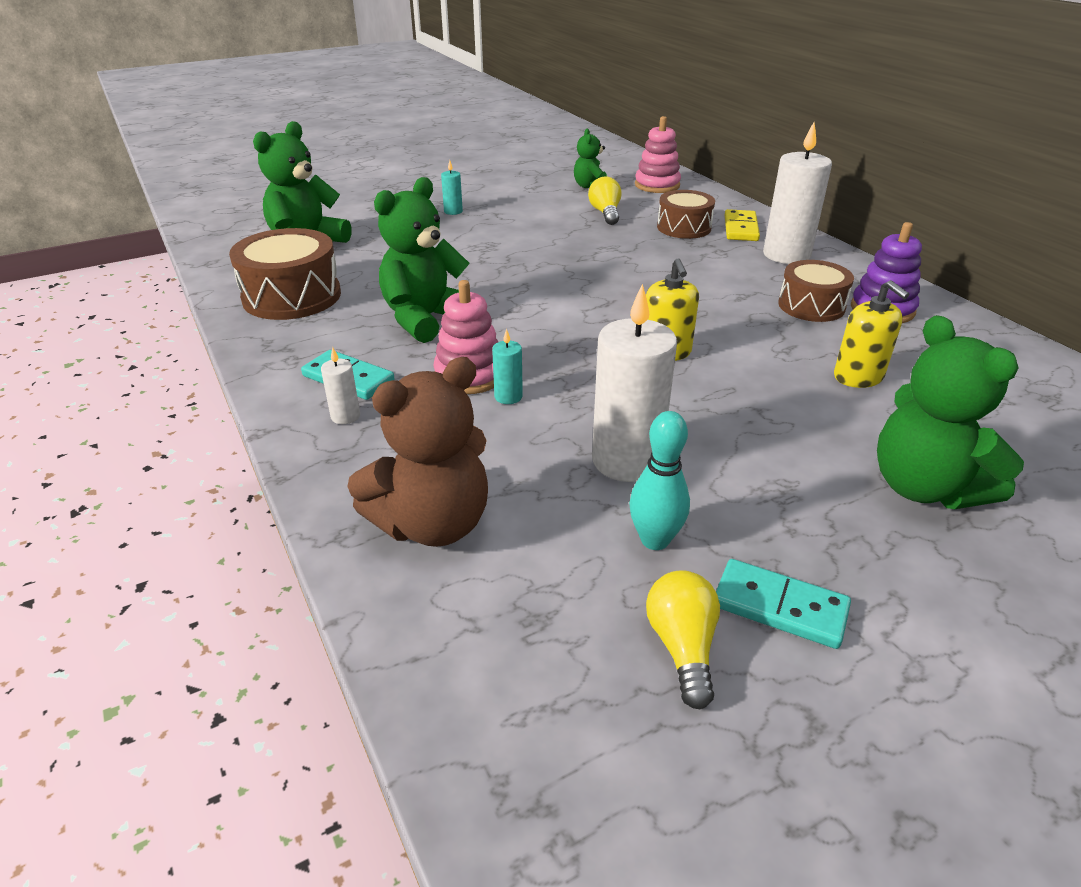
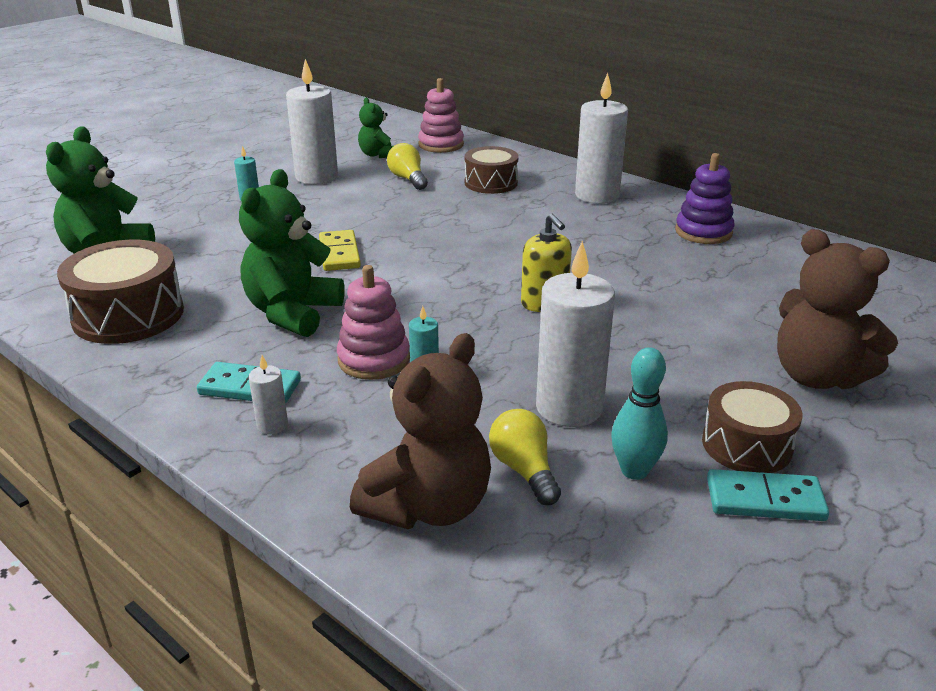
camera: 20 degrees left, 5 degrees down
(523, 200) = (316, 177): none -> white candle
(682, 647) = (709, 553): yellow light bulb -> yellow light bulb (524, 470)
(741, 228) = (543, 176): yellow domino -> yellow domino (339, 253)
(811, 306) = (644, 239): brown drum -> brown drum (746, 445)
(858, 377) = (717, 294): yellow soap dispenser -> none
(924, 487) = (817, 376): green teddy bear -> brown teddy bear

